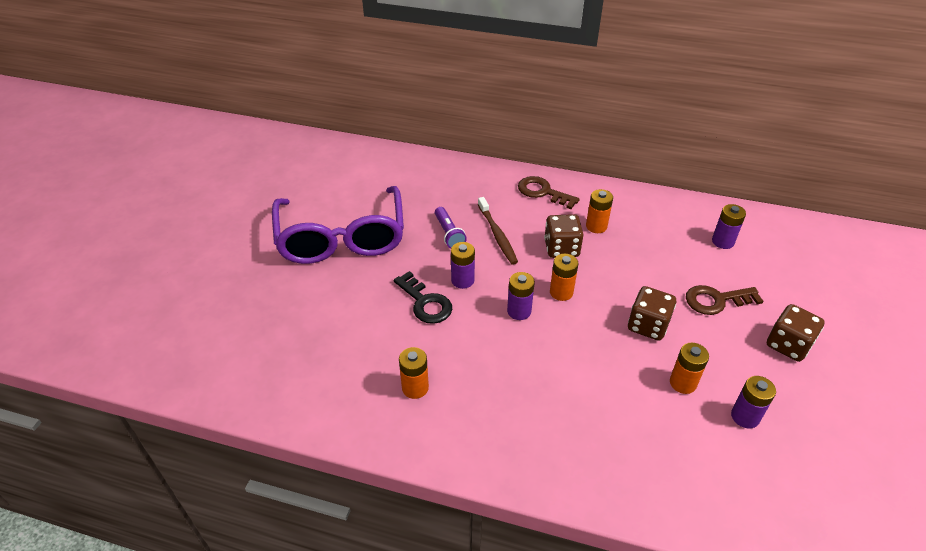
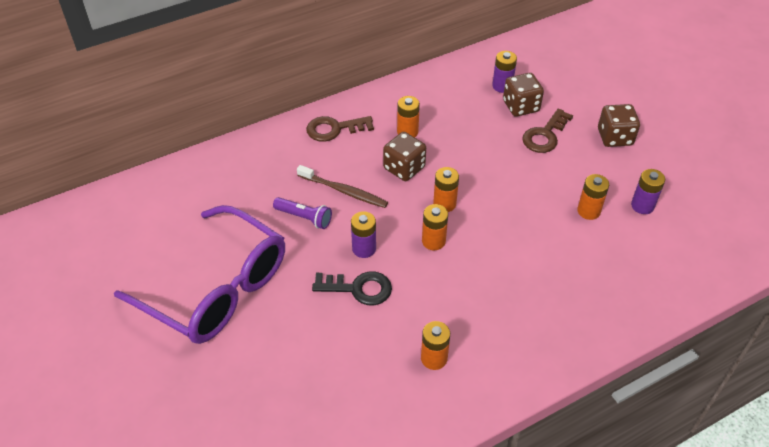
camera: 45 degrees left, 5 degrees up
(519, 311) = (433, 241): purple battery -> orange battery
(648, 325) = (526, 186): brown dice -> brown dice (521, 106)

